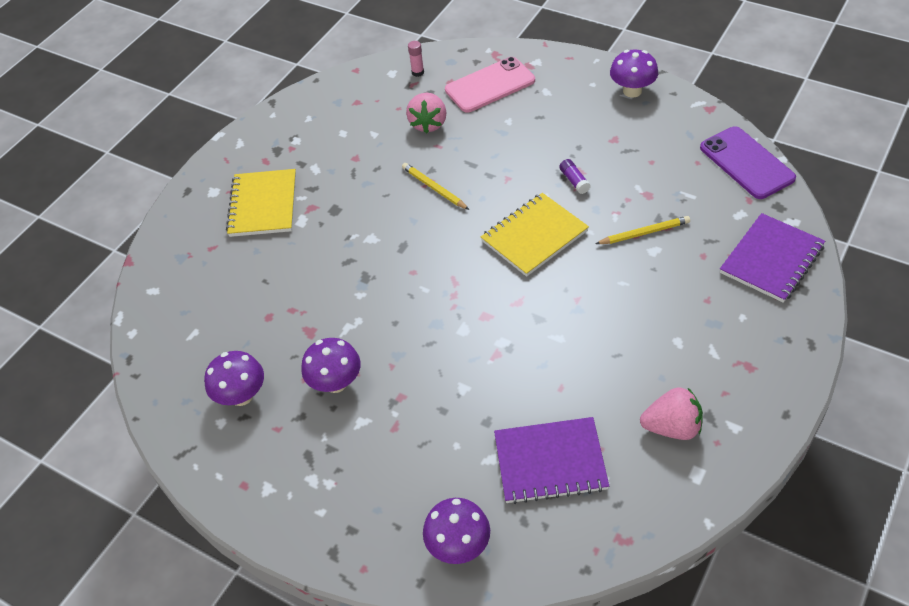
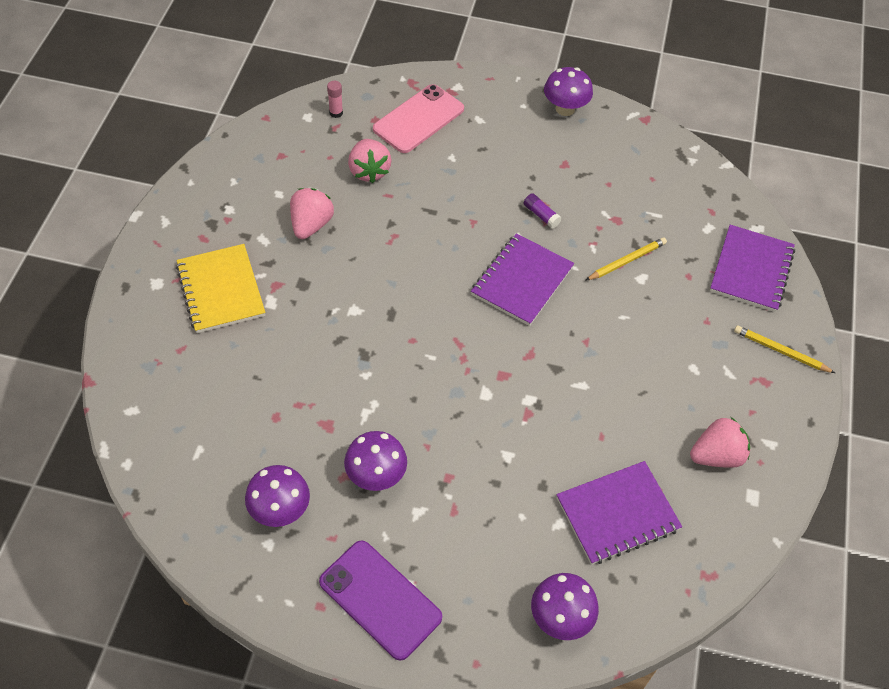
camera: 25 degrees left, 5 degrees up
(360, 162) = (311, 225): none -> pink strawberry
(434, 188) = (401, 243): yellow pencil -> yellow pencil (780, 351)
(534, 236) = (522, 281): yellow notebook -> purple notebook
(746, 163) = (697, 173): purple phone -> purple phone (380, 599)

